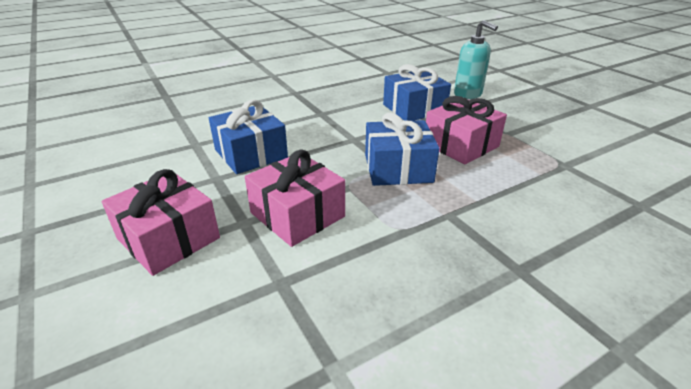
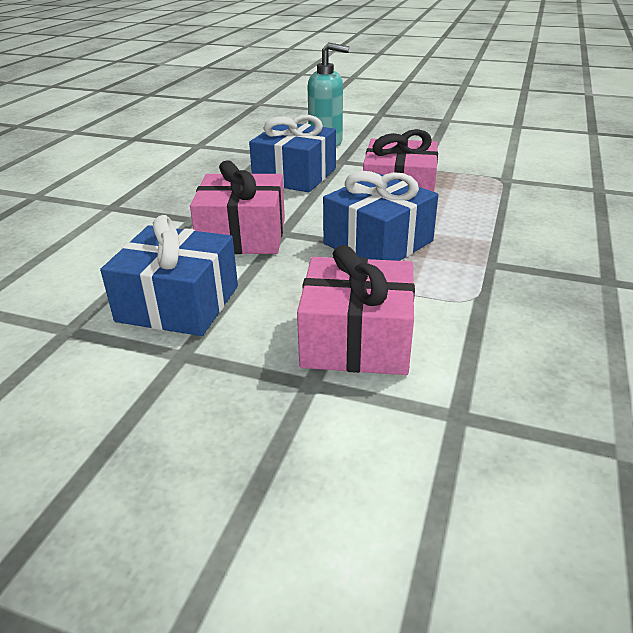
camera: 40 degrees left, 0 degrees up
(168, 238) = (246, 459): pink gift -> pink gift (242, 235)

